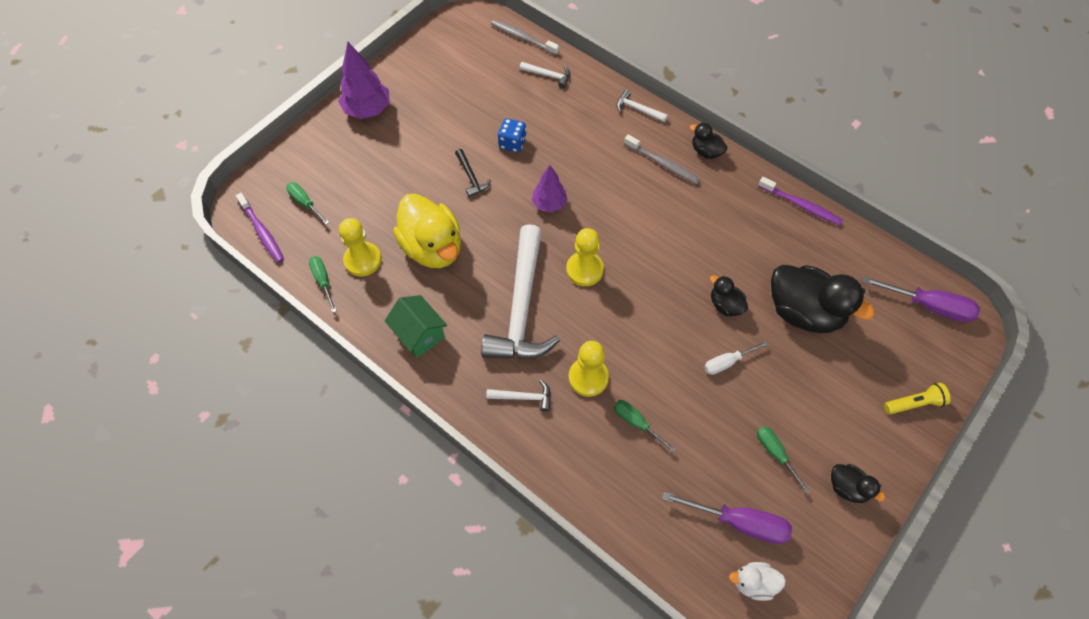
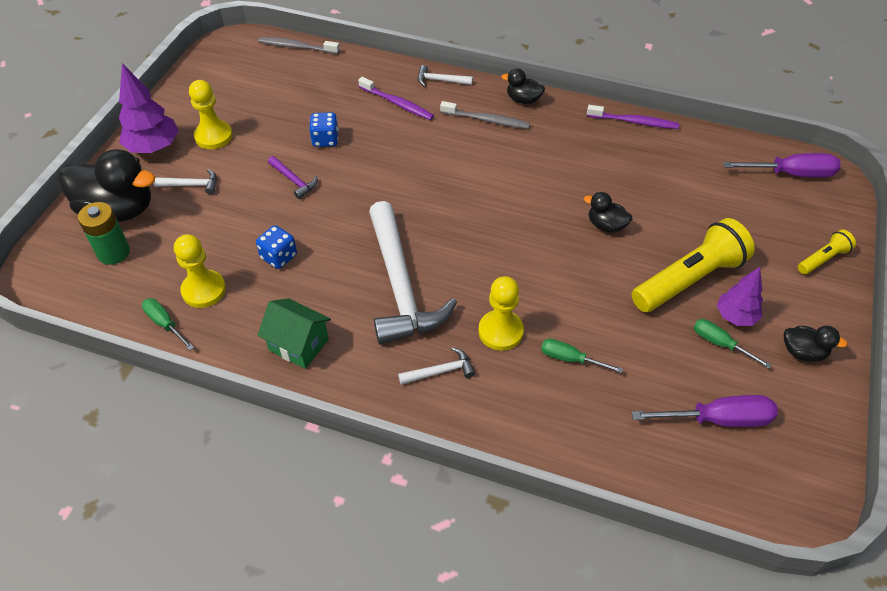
camera: 20 degrees left, 10 degrees down
(262, 232) = (72, 295): purple toothbrush -> purple toothbrush (397, 103)
(305, 203) = (113, 252): green screwdriver -> green battery
(432, 247) = (279, 257): yellow duck -> blue dice
(471, 177) = (294, 181): black hammer -> purple hammer
(548, 75) = (337, 73): white hammer -> white hammer (191, 185)
(549, 204) = (388, 184): purple tree -> purple tree (735, 316)
(584, 270) = (451, 233): yellow pawn -> yellow pawn (213, 136)
(727, 362) = (632, 276): white screwdriver -> none
(753, 583) = (760, 473): white duck -> none
(776, 383) = (689, 279): none -> yellow flashlight
(804, 312) = (682, 210): black duck -> black duck (118, 210)

